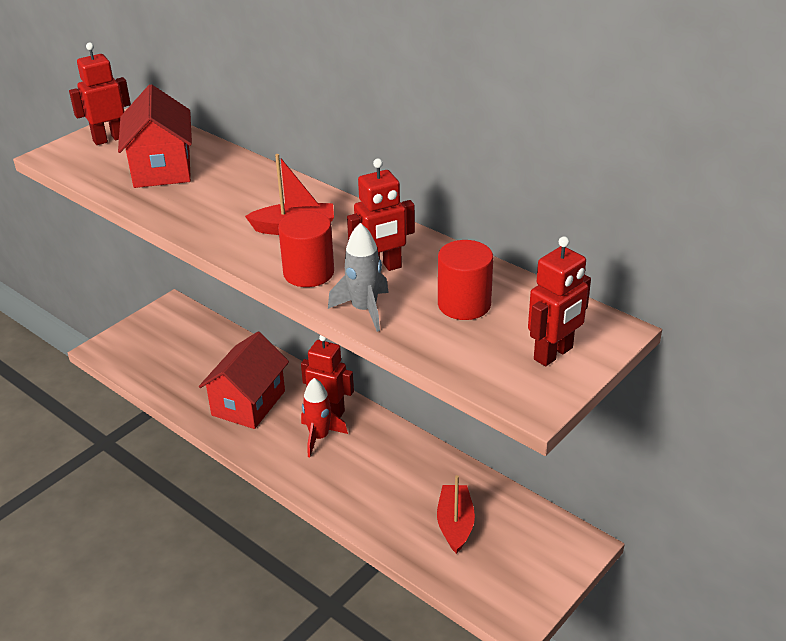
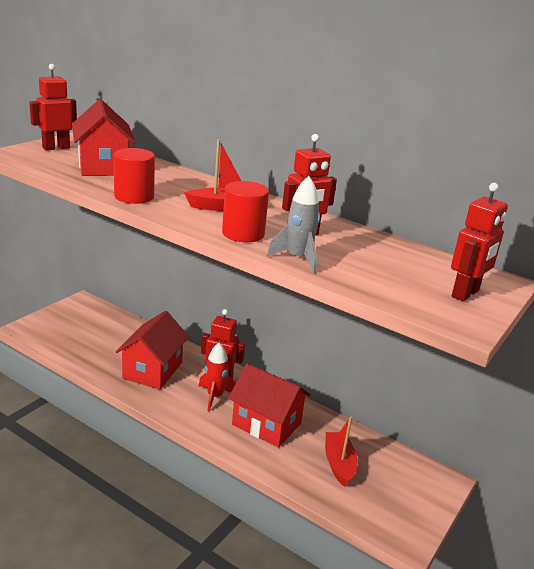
camera: 10 degrees left, 10 degrees down
(376, 473) = (266, 424): none -> red house
(464, 304) = (378, 260): red cylinder -> red cylinder (134, 197)

